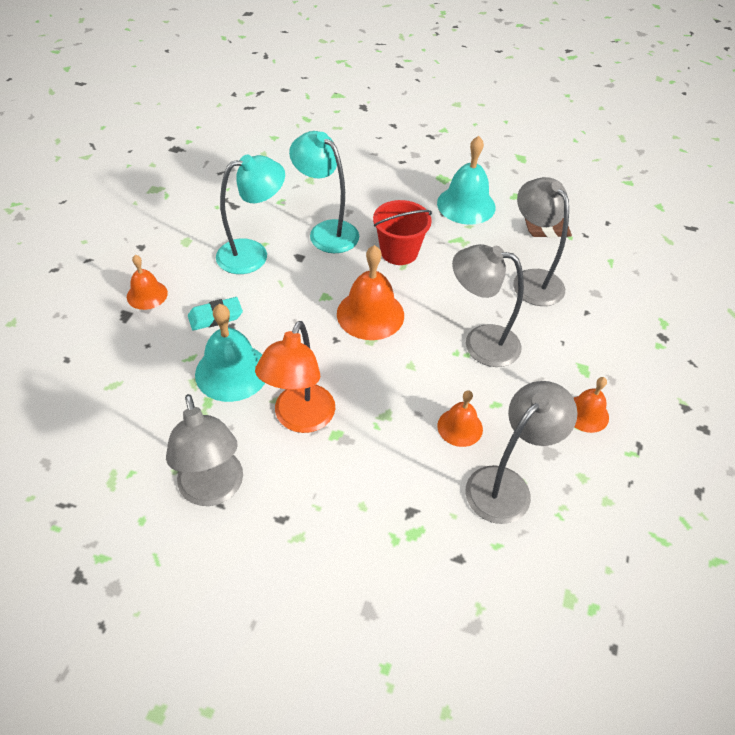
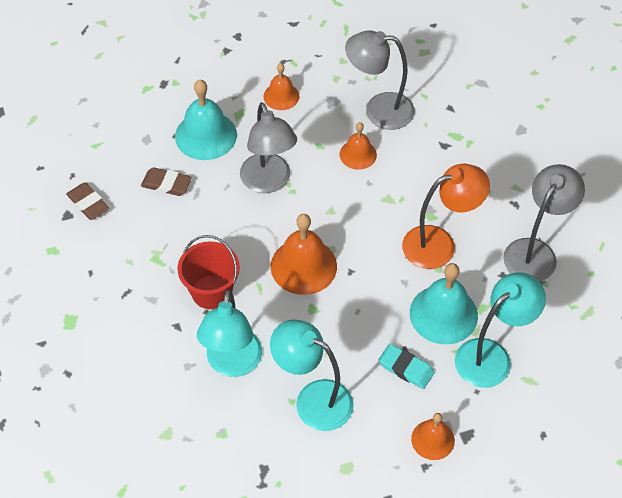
camera: 125 degrees left, 5 degrees up
(161, 376) = (491, 356): none -> turquoise lamp
(466, 205) = (99, 280): turquoise bell -> turquoise bell (206, 135)
(532, 280) = (166, 184): grey lamp -> brown eraser

